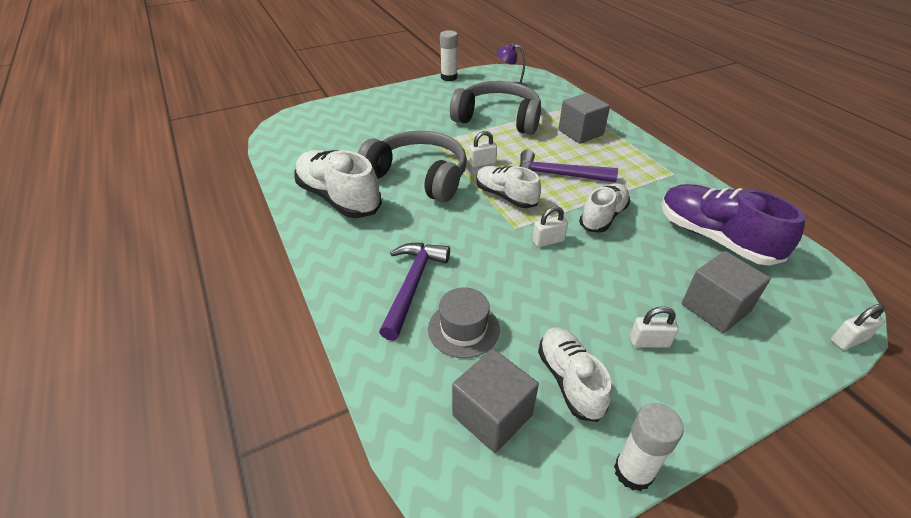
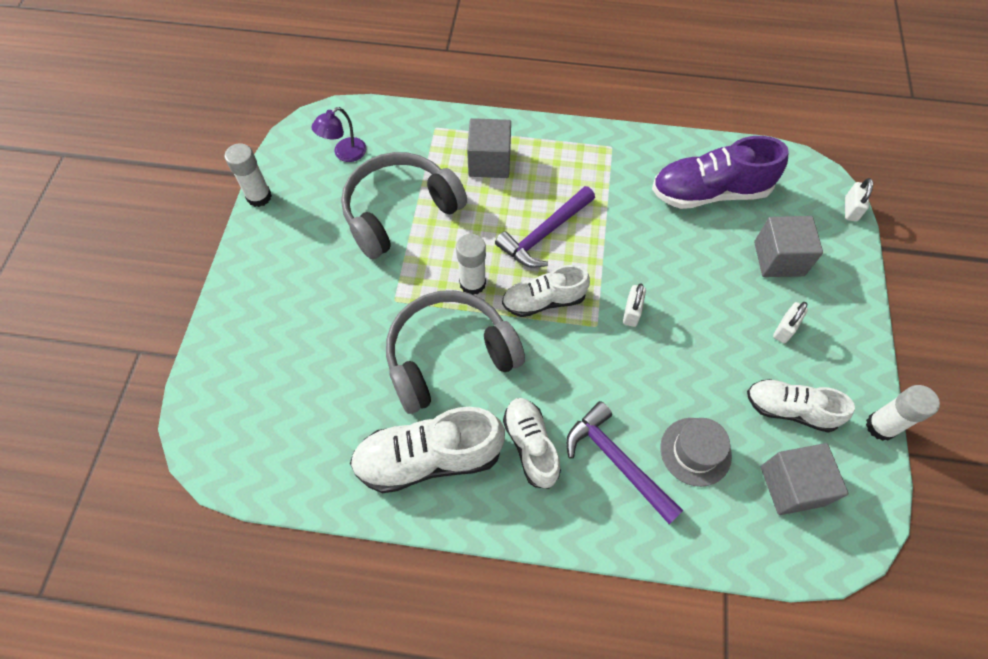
camera: 55 degrees left, 20 degrees up
(482, 163) = (472, 283): white padlock -> white glue stick
(603, 217) = (629, 246): white shoe -> white shoe (531, 445)

